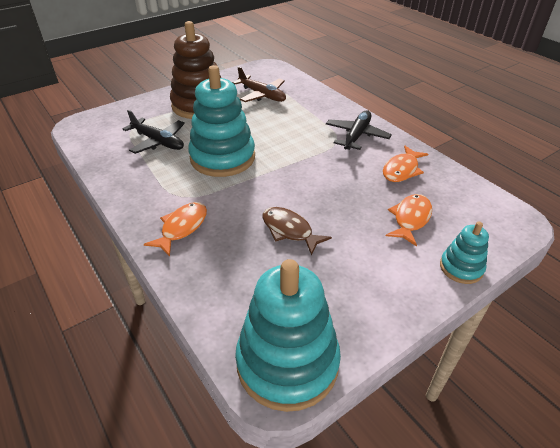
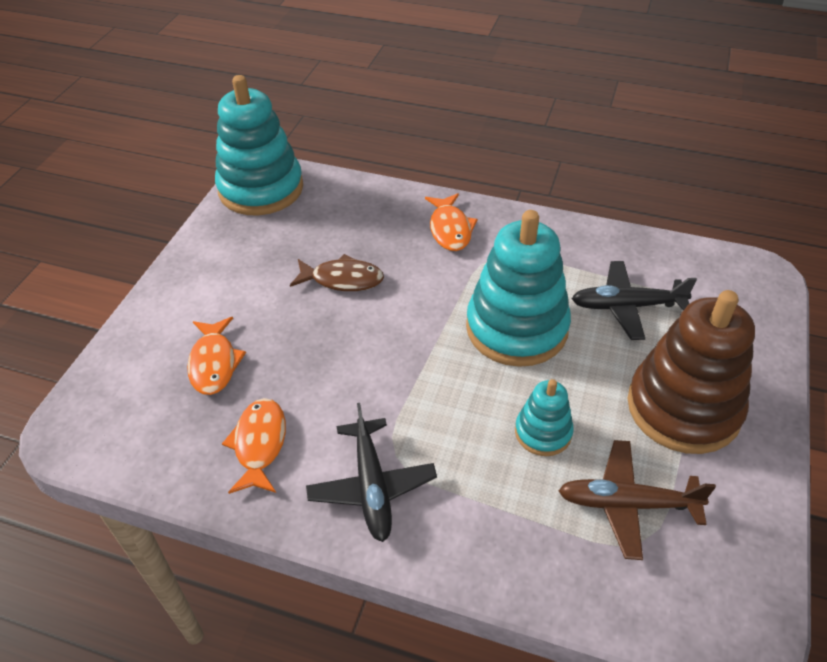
camera: 145 degrees right, 5 degrees up
(461, 268) = (137, 330): turquoise stacking toy -> turquoise stacking toy (543, 432)

